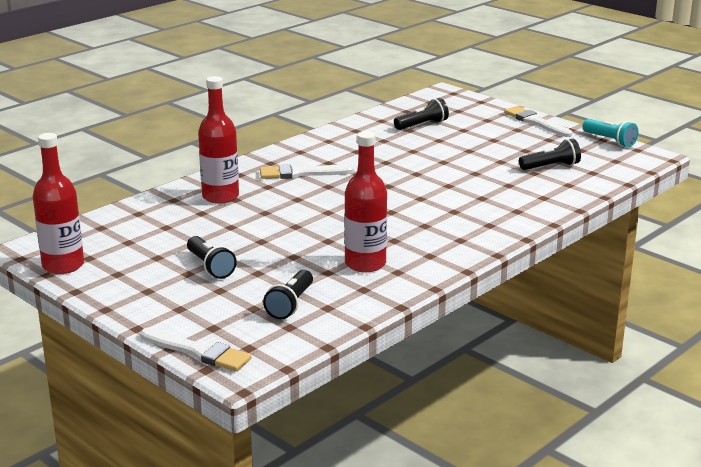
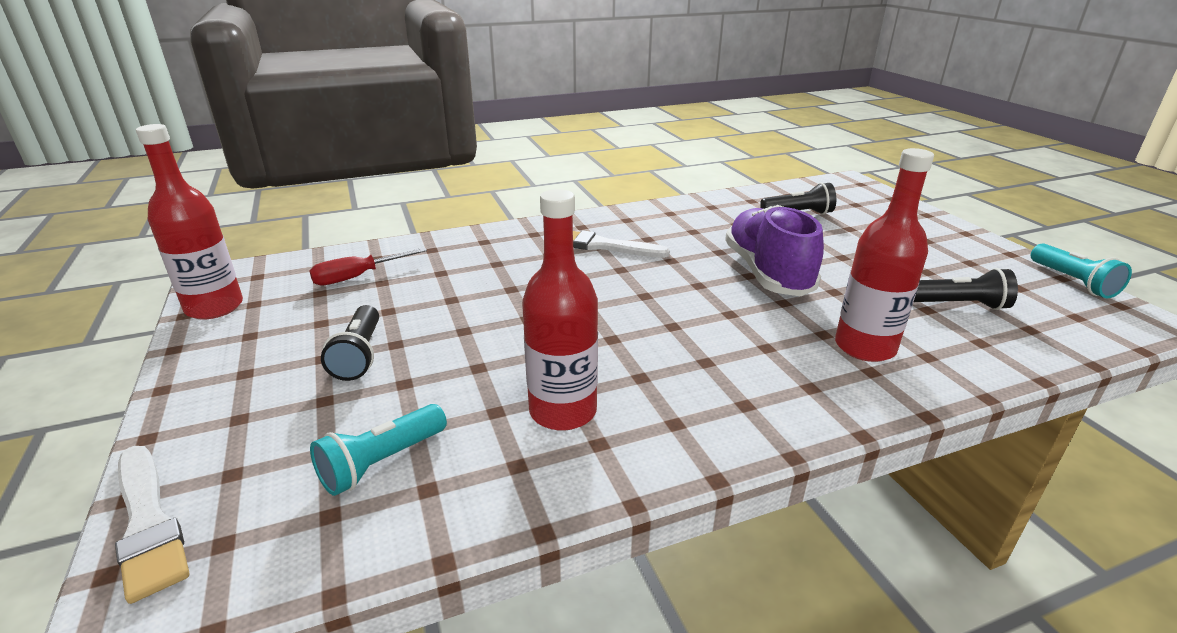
camera: 25 degrees right, 5 degrees up
(142, 227) = (358, 277): none -> red screwdriver
(220, 197) = (484, 256): red bottle -> red bottle (865, 347)
(290, 304) = (382, 462): black flashlight -> turquoise flashlight
(427, 170) = (767, 273): none -> purple shoe
(536, 122) = (959, 235): white brush -> none

